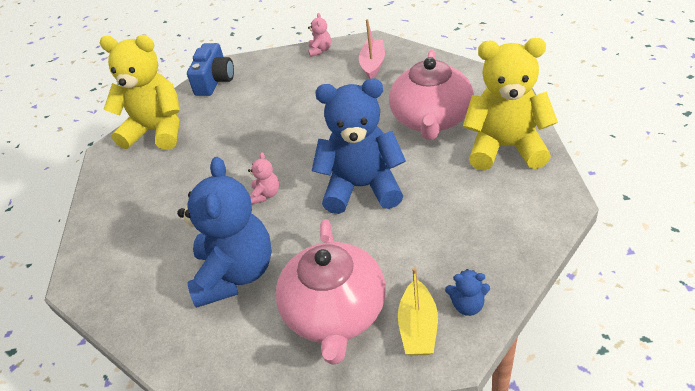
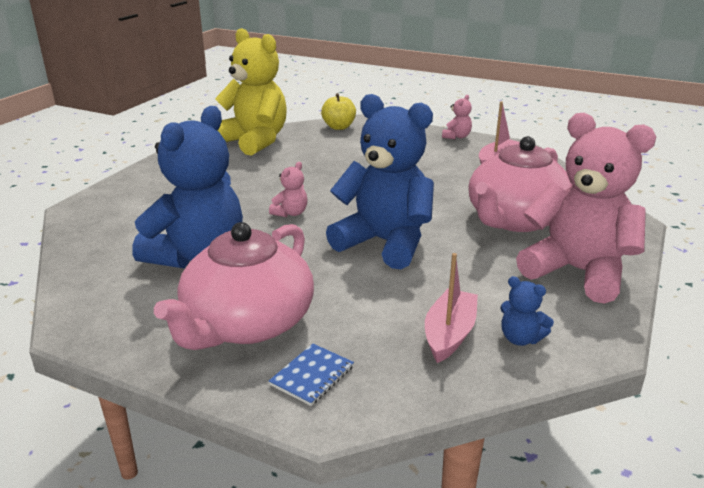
camera: 25 degrees right, 15 degrees down
(215, 81) = (339, 127): blue camera -> yellow apple
(418, 327) = (312, 376): yellow boat -> blue notebook
(467, 305) = (386, 383): blue teddy bear -> blue teddy bear (520, 338)
(472, 244) = (449, 334): none -> pink boat
(506, 147) = (577, 271): yellow teddy bear -> pink teddy bear

